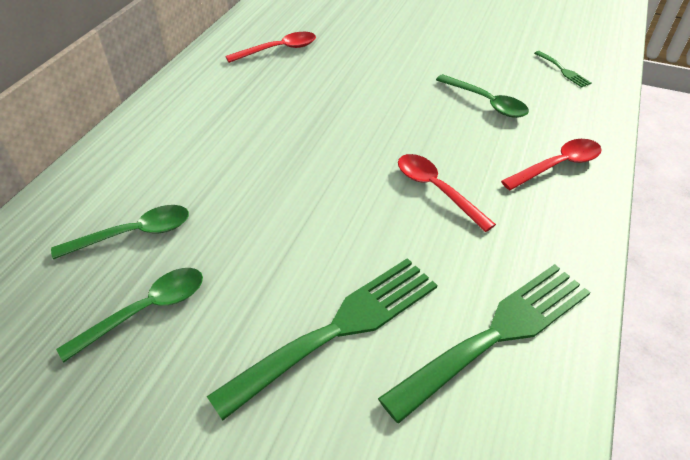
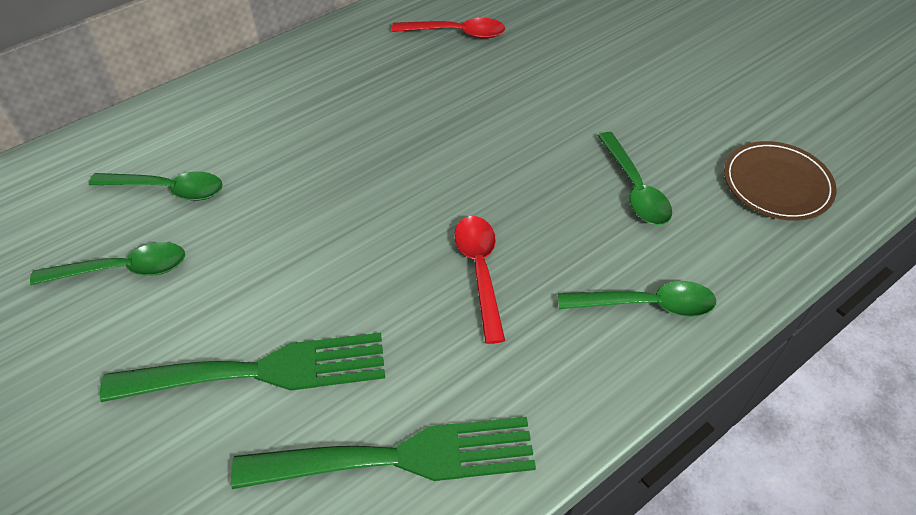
camera: 30 degrees right, 5 degrees up
(557, 165) = (646, 304): red spoon -> green spoon
(563, 70) = (777, 184): green fork -> brown plate

